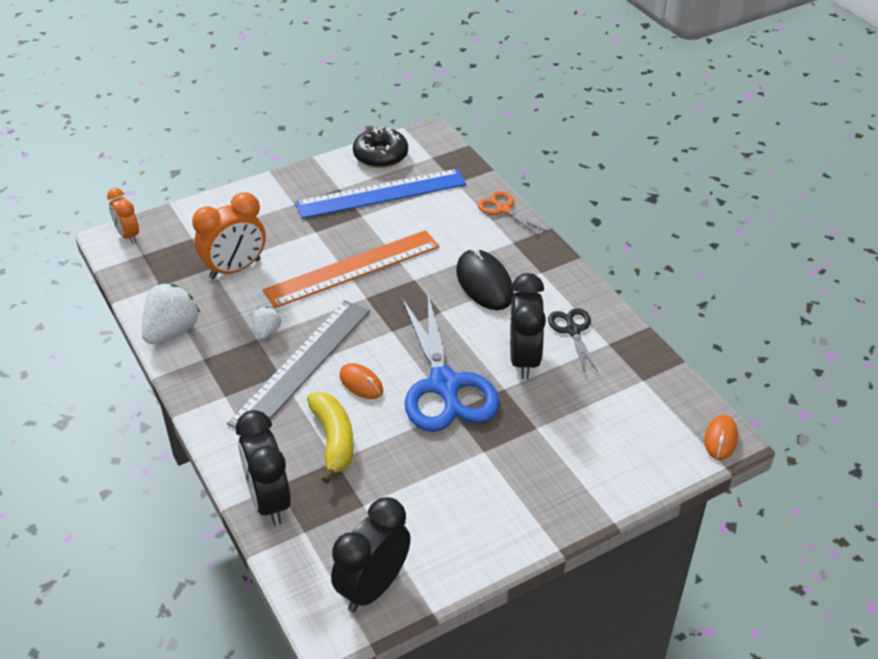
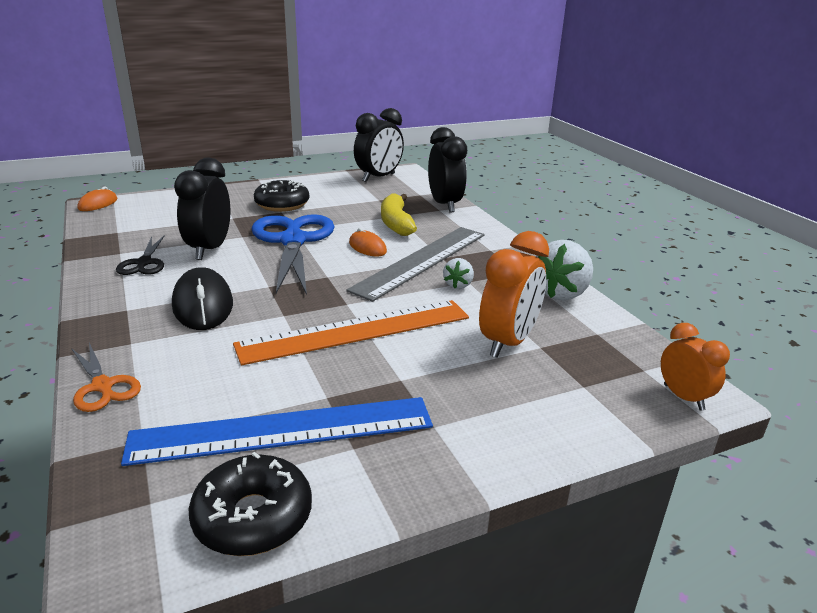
camera: 175 degrees left, 15 degrees down
(235, 269) = (508, 342): orange clock -> orange clock turned 150 degrees clockwise
(490, 470) = (282, 204): none -> black donut

